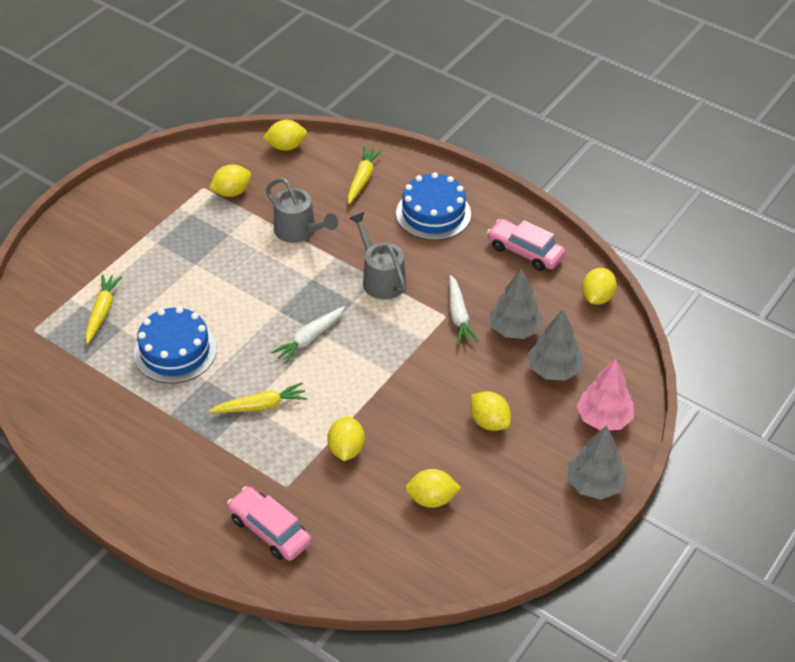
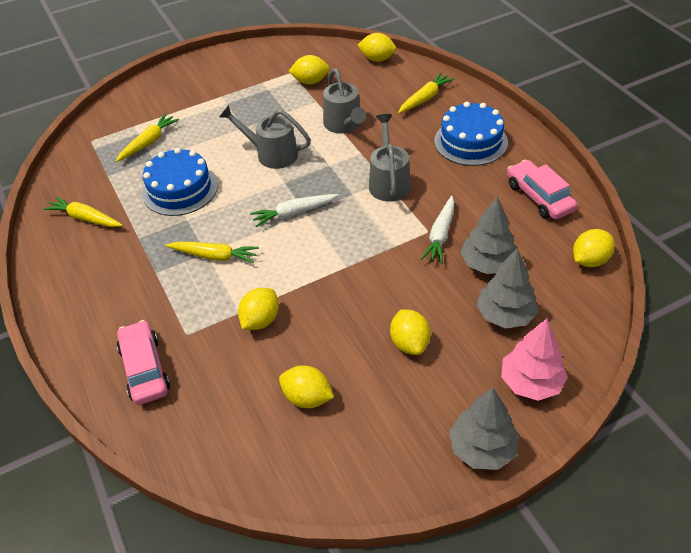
camera: 30 degrees right, 0 degrees up
(96, 413) = (85, 218): none -> yellow carrot
(245, 285) = (271, 154): none -> grey watering can

